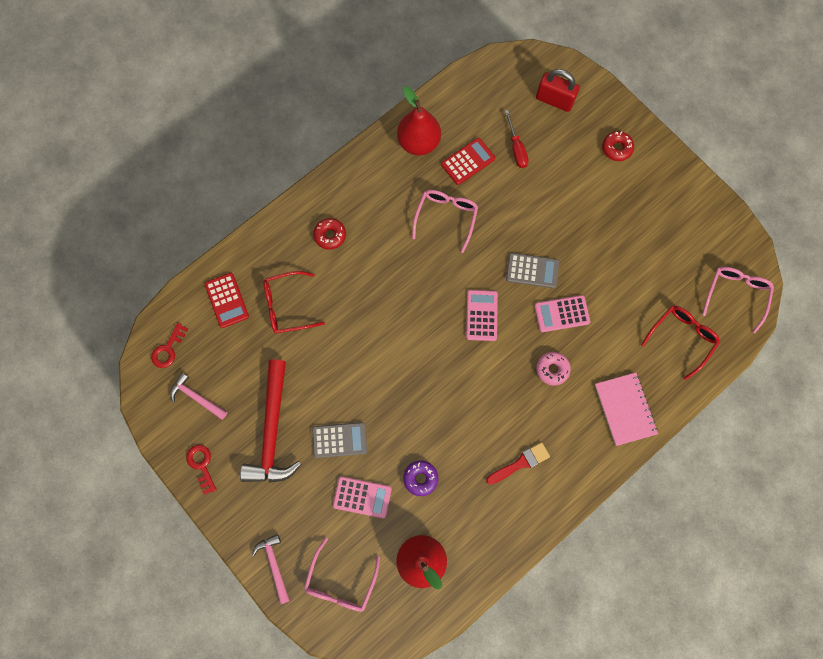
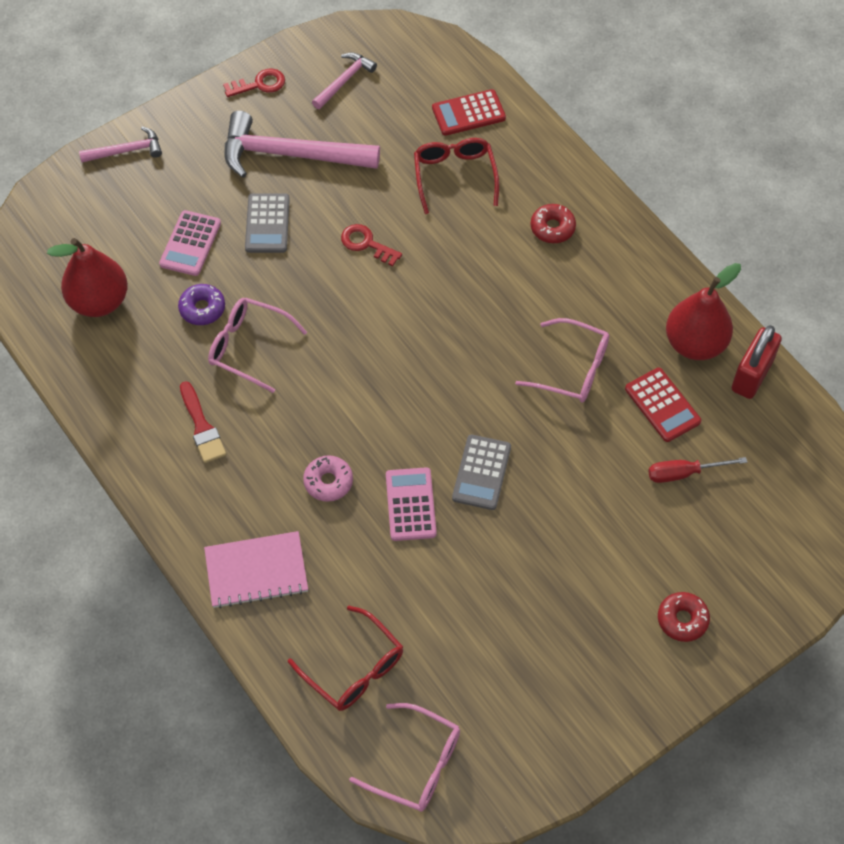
camera: 95 degrees right, 15 degrees down
(168, 349) = (410, 54): red key -> red key (366, 244)
(272, 431) = (290, 154): red hammer -> pink hammer
(340, 582) = (92, 215): pink glasses -> pink glasses (249, 347)
(481, 315) = (419, 400): pink calculator -> none
(554, 100) = (769, 537): red padlock -> red padlock (752, 375)

